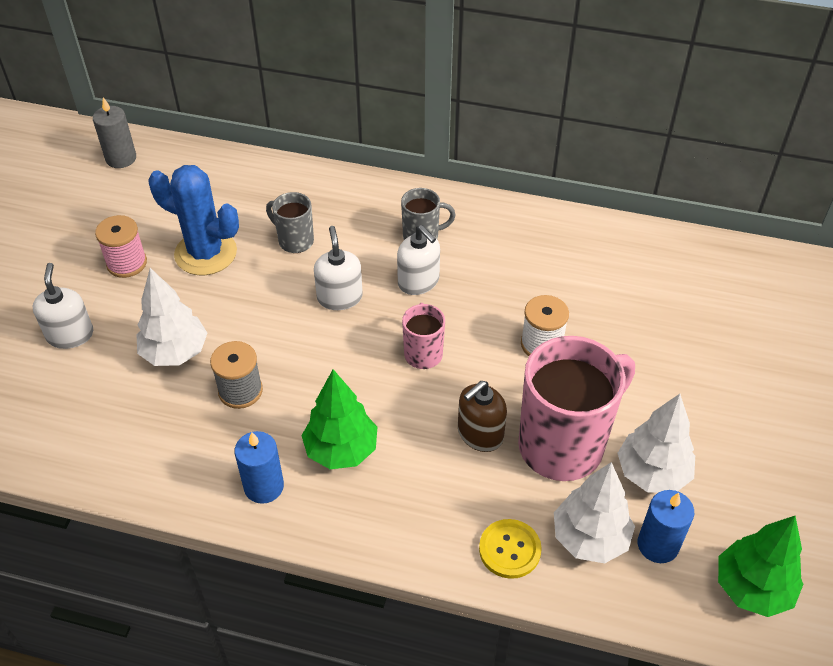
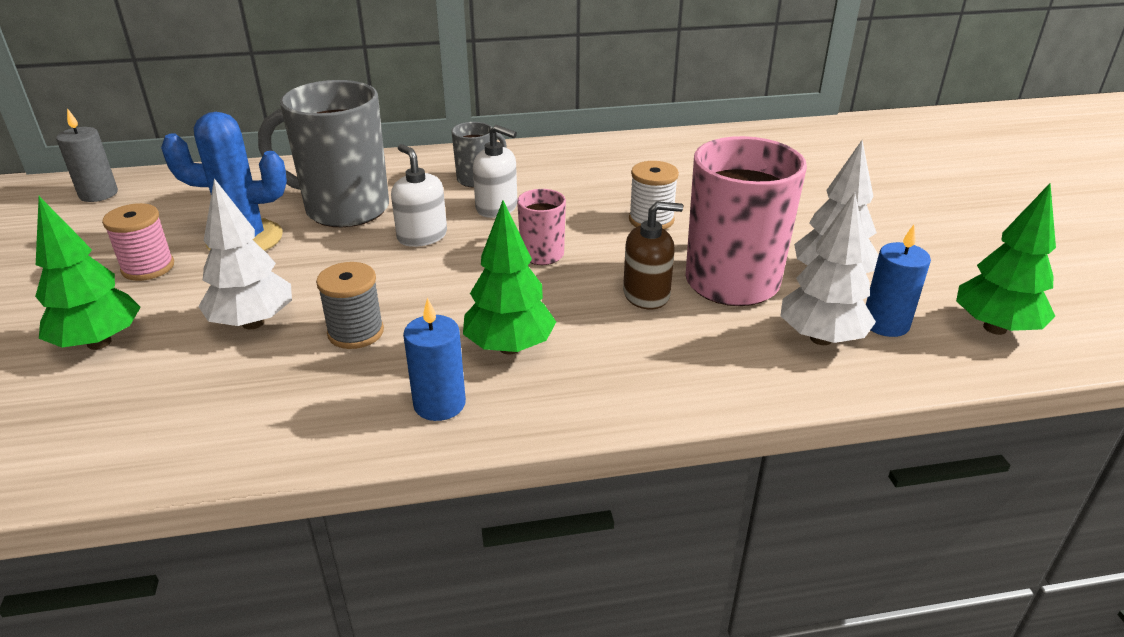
camera: 25 degrees left, 15 degrees down
(70, 335) = (99, 342): white soap dispenser -> green tree
(295, 241) = (344, 209): grey mug -> grey mug, size x2.06
(480, 434) = (647, 295): brown soap dispenser -> brown soap dispenser turned 120 degrees counterclockwise
(509, 549) = (753, 371): yellow button -> none

